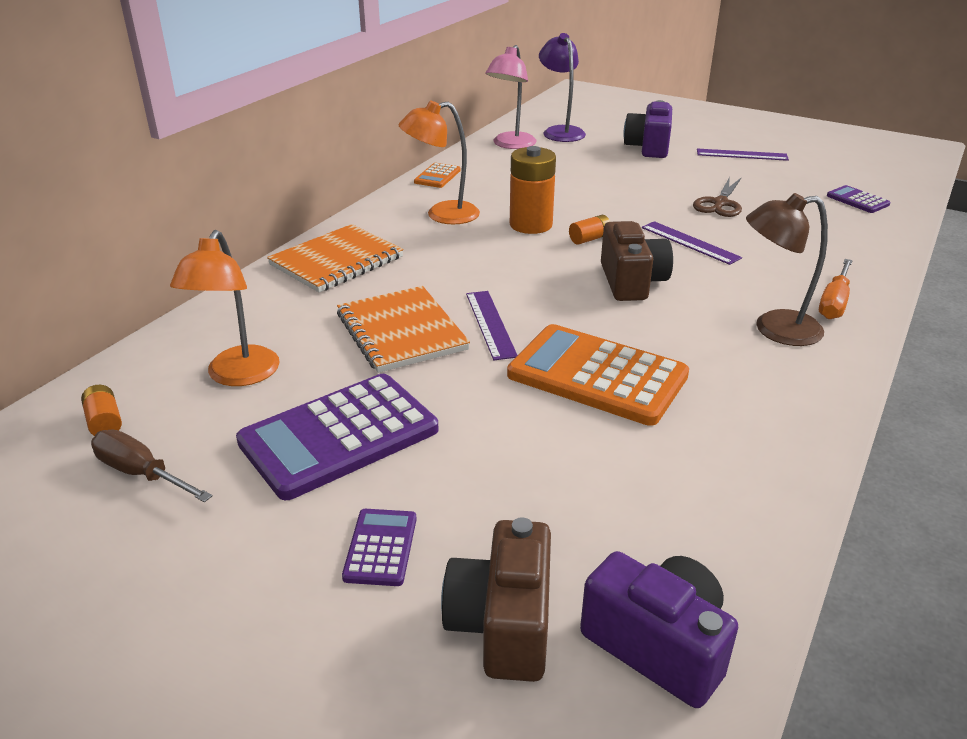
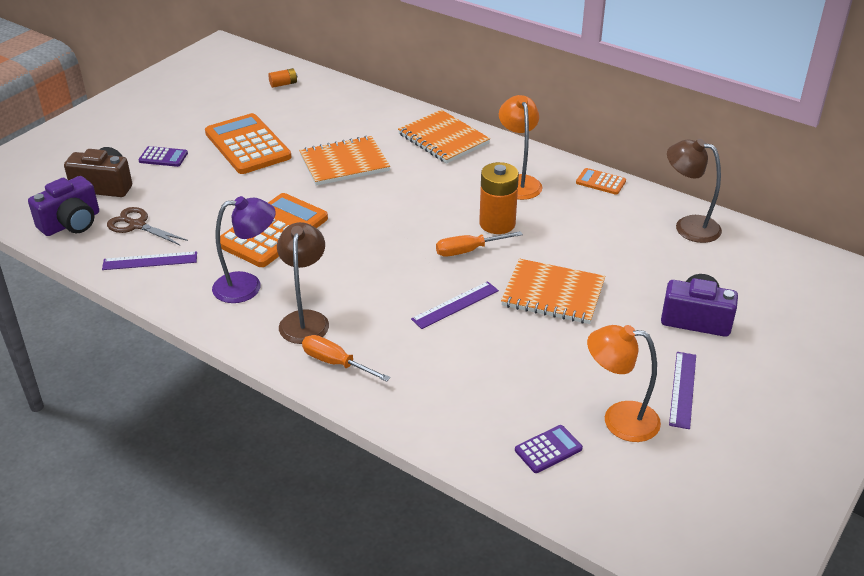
camera: 95 degrees right, 5 degrees up
(140, 473) = (240, 97): brown screwdriver -> none
(238, 376) = (312, 114): orange lamp -> orange lamp (619, 420)
(339, 436) = (247, 145): purple calculator -> orange calculator
(490, 324) = (345, 196): purple ruler -> purple ruler (150, 261)
(510, 145) = (688, 226): pink lamp -> brown lamp
(560, 131) = (736, 262): purple lamp -> purple lamp (247, 286)
(589, 239) = (467, 251): orange battery -> orange screwdriver
(631, 282) = (391, 262): brown camera -> none
(644, 198) = (553, 294): none -> orange notebook
(720, 203) = (540, 341): brown scissors -> brown scissors (137, 225)

